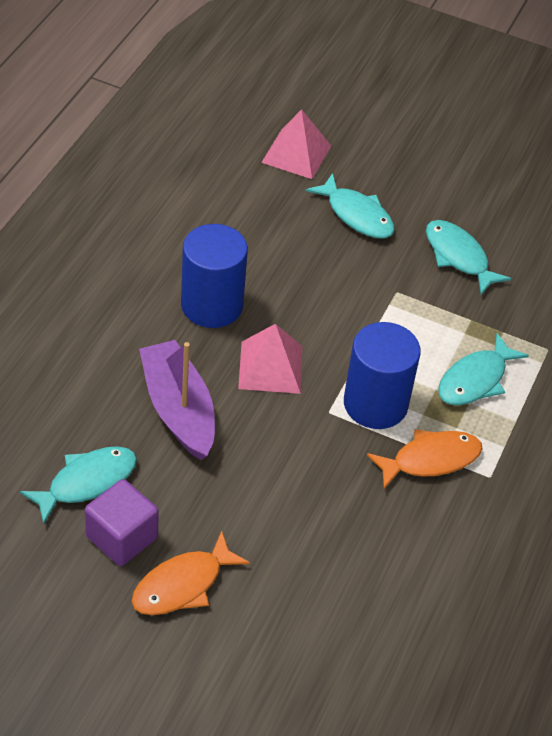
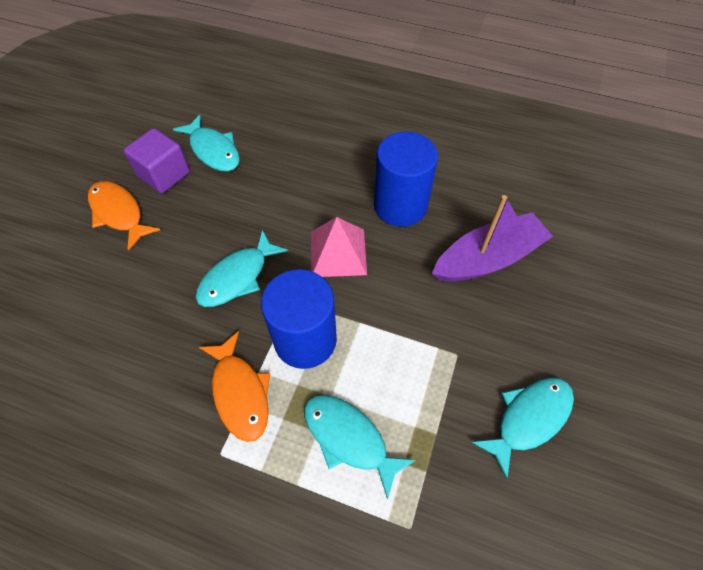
camera: 90 degrees right, 10 degrees up
(178, 409) = (285, 194): purple boat -> purple boat (488, 258)
(296, 154) = (618, 254): pink pyramid -> none
(356, 215) = (553, 312): turquoise fish -> turquoise fish (237, 277)

